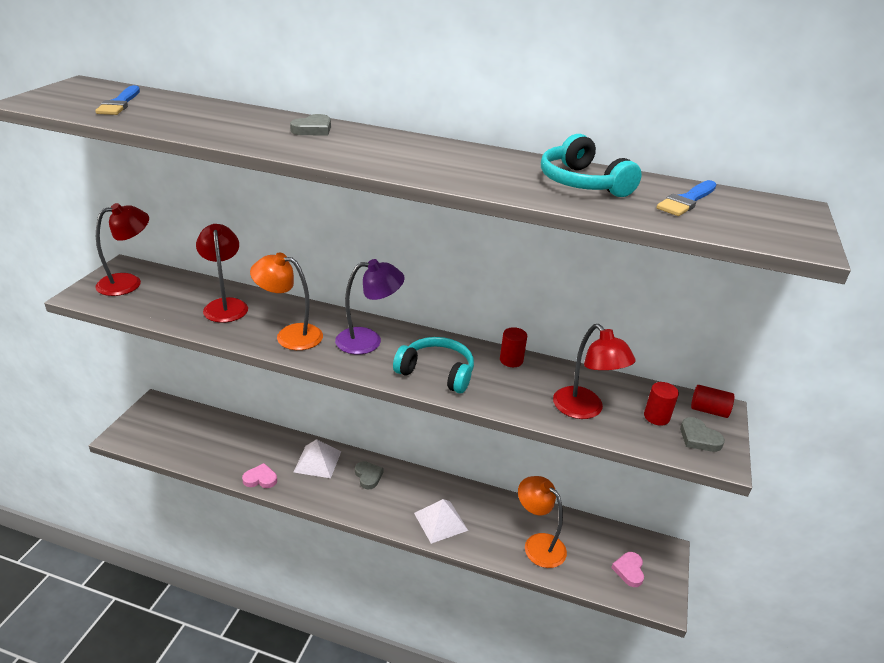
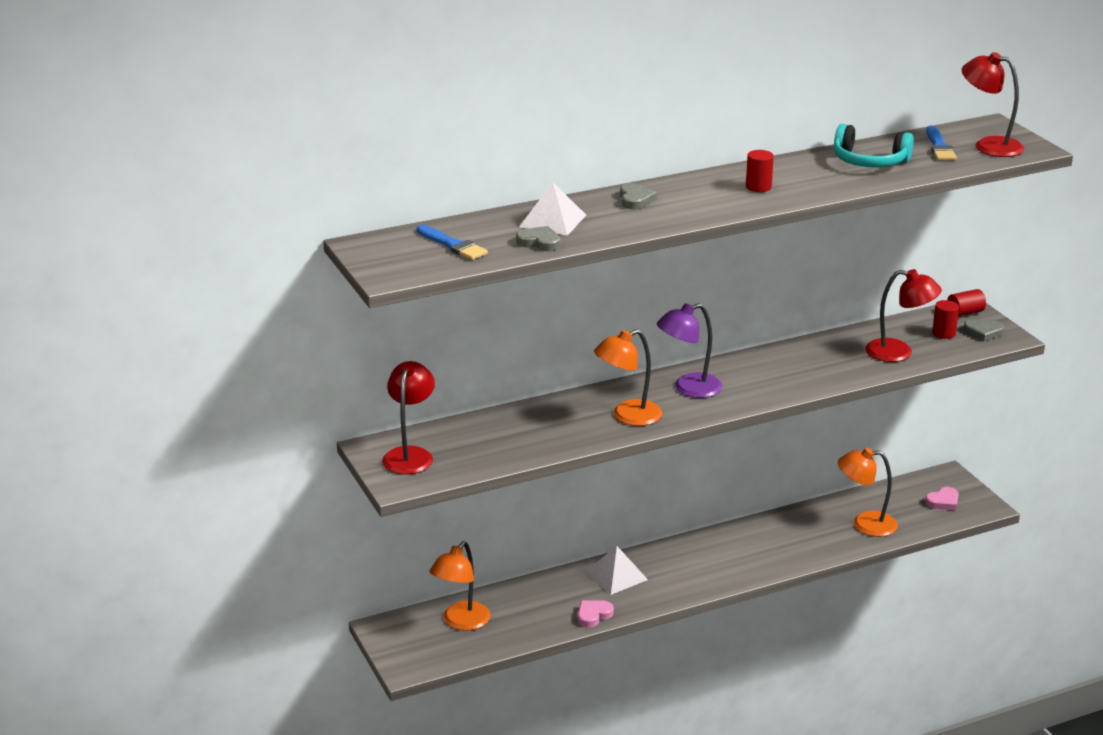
camera: 40 degrees left, 5 degrees down
(192, 429) = (461, 622): none -> orange lamp
(225, 305) = (531, 425): red lamp -> red lamp (988, 146)
(368, 340) = (688, 388): purple lamp -> purple lamp turned 150 degrees counterclockwise
(368, 476) = (675, 560): grey heart -> grey heart (539, 242)
(436, 372) = (774, 382): turquoise headphones -> none
(441, 521) = (778, 553): white pyramid -> white pyramid (552, 220)
(511, 360) = (804, 348): red cylinder -> red cylinder (758, 187)
(629, 570) = (943, 502): pink heart -> pink heart turned 90 degrees counterclockwise

